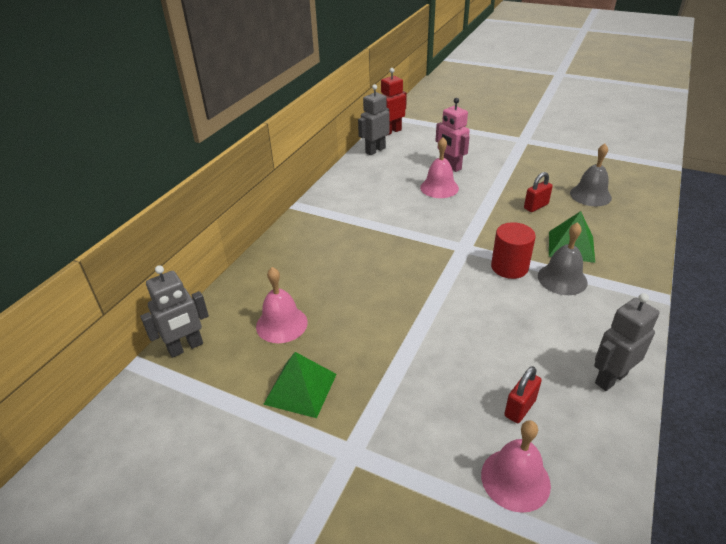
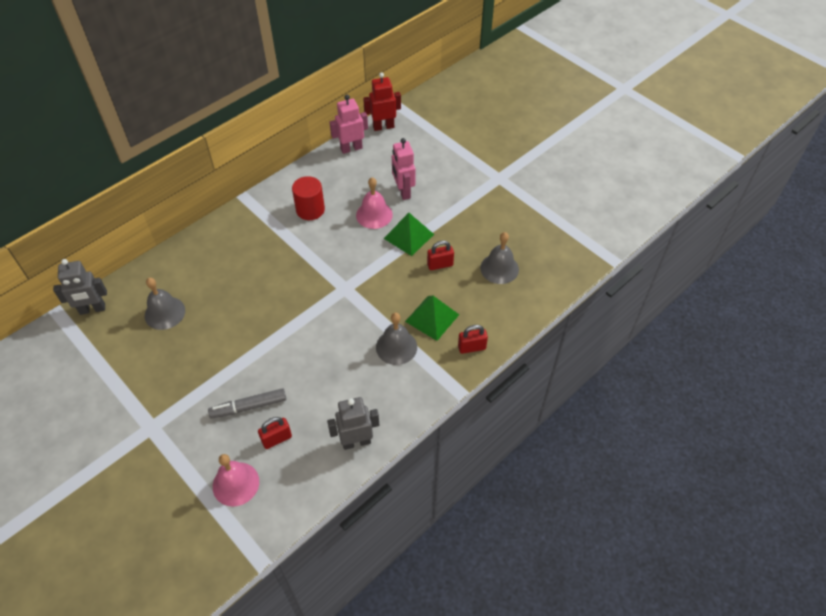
camera: 20 degrees right, 15 degrees up
(281, 324) = (165, 313): pink bell -> grey bell
(300, 388) = (147, 370): green pyramid -> green pyramid (409, 236)
(375, 150) = (351, 148): grey robot -> pink robot
(457, 385) = (249, 407): none -> grey marker
(509, 267) = (365, 321): red cylinder -> red cylinder (310, 210)
(632, 258) = (471, 347): none -> red padlock

